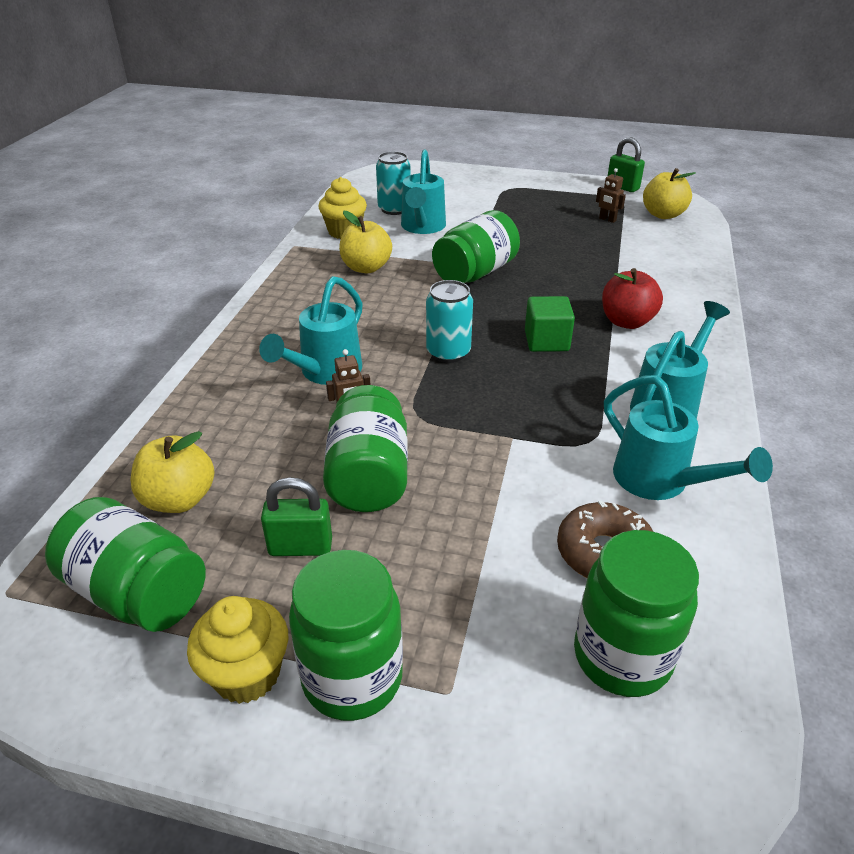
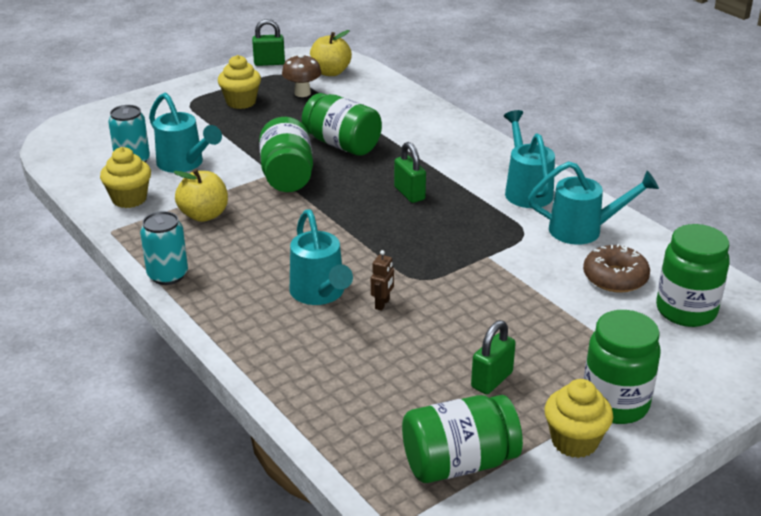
camera: 50 degrees left, 5 degrees down
(179, 499) = (384, 413): yellow apple -> none
(369, 476) = (457, 325): green jar -> green jar (342, 144)
(448, 352) = (368, 235): turquoise can -> turquoise can (168, 275)
(545, 205) = (241, 102): none -> yellow cupcake
(546, 341) = (409, 194): green cube -> green padlock
(607, 219) = (302, 93): brown robot -> brown mushroom
(626, 321) = (430, 156): red apple -> none

